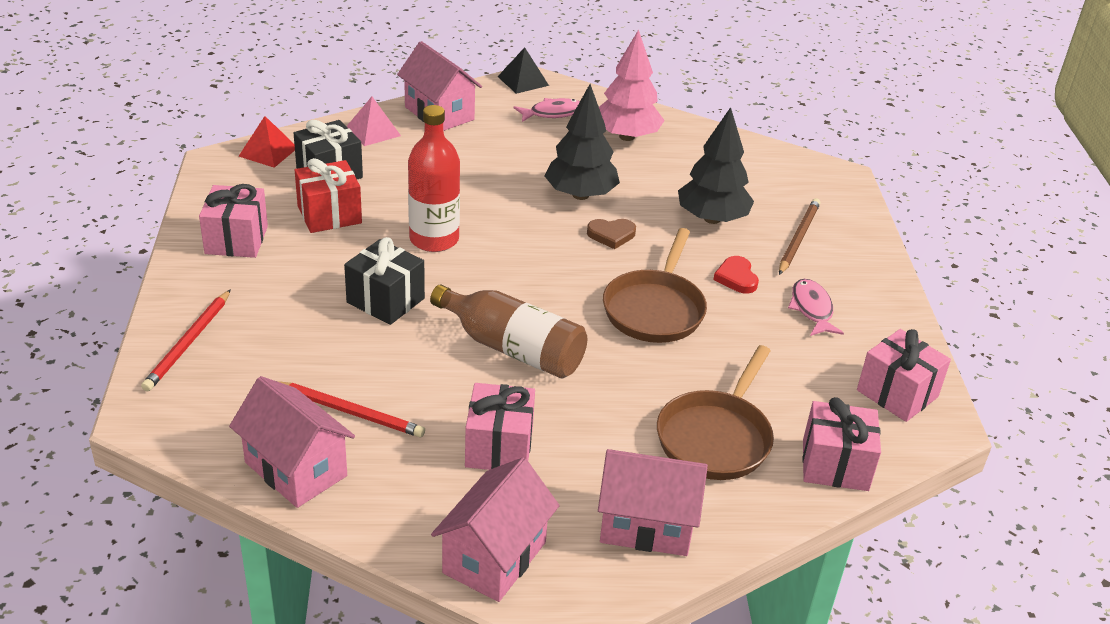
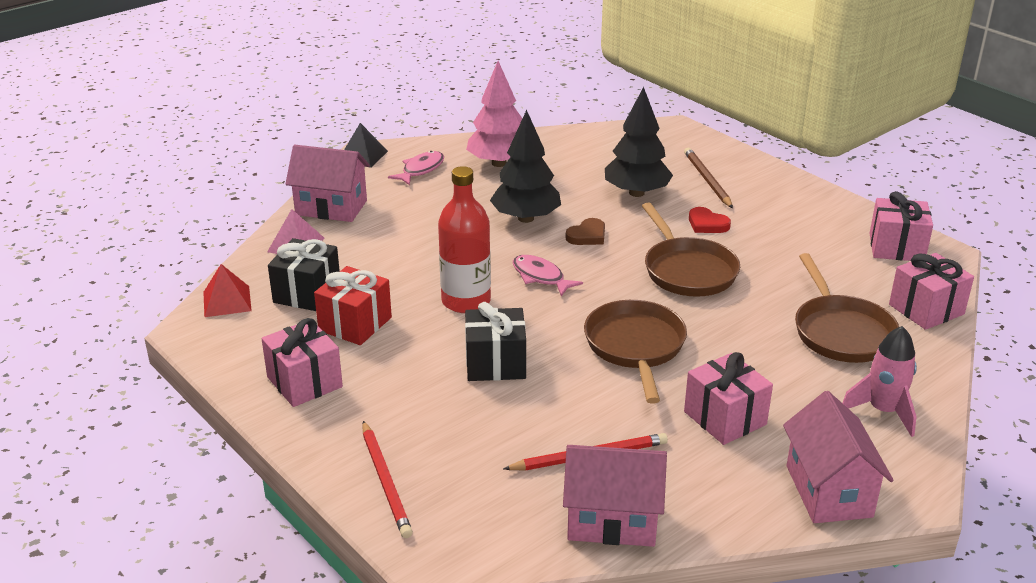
camera: 35 degrees left, 5 degrees down
(512, 348) = (635, 347): brown bottle -> brown pan
(646, 525) = (883, 411): pink house -> pink rocket
(812, 309) = (779, 221): pink fish -> pink fish (540, 277)

